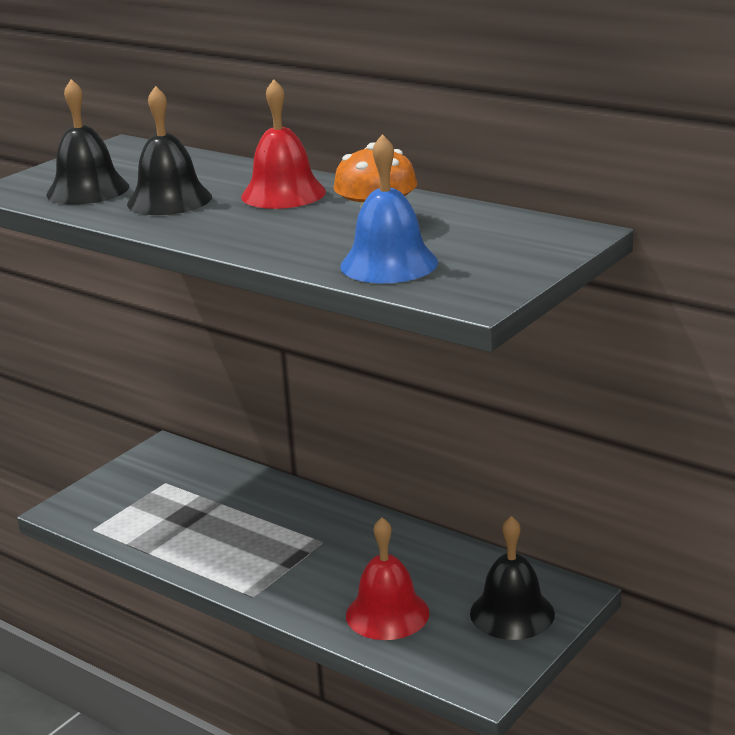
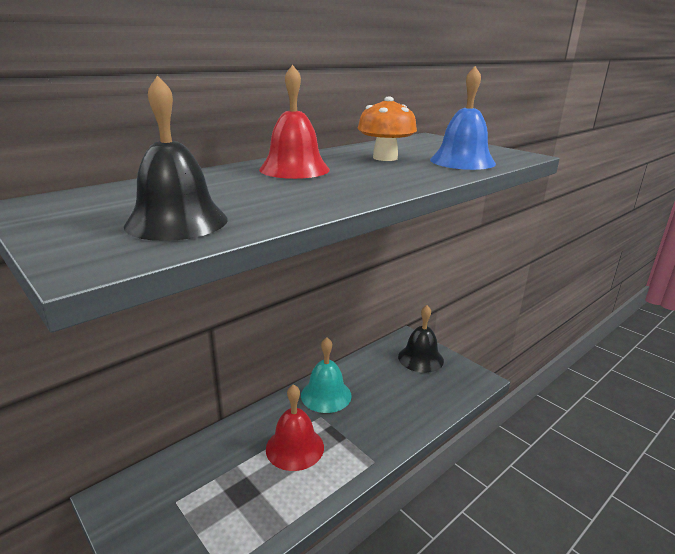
camera: 80 degrees left, 0 degrees up
(169, 200) = (262, 196): black bell -> none
(370, 538) = (326, 395): none -> turquoise bell
(387, 614) = (411, 401): red bell -> red bell (295, 447)

